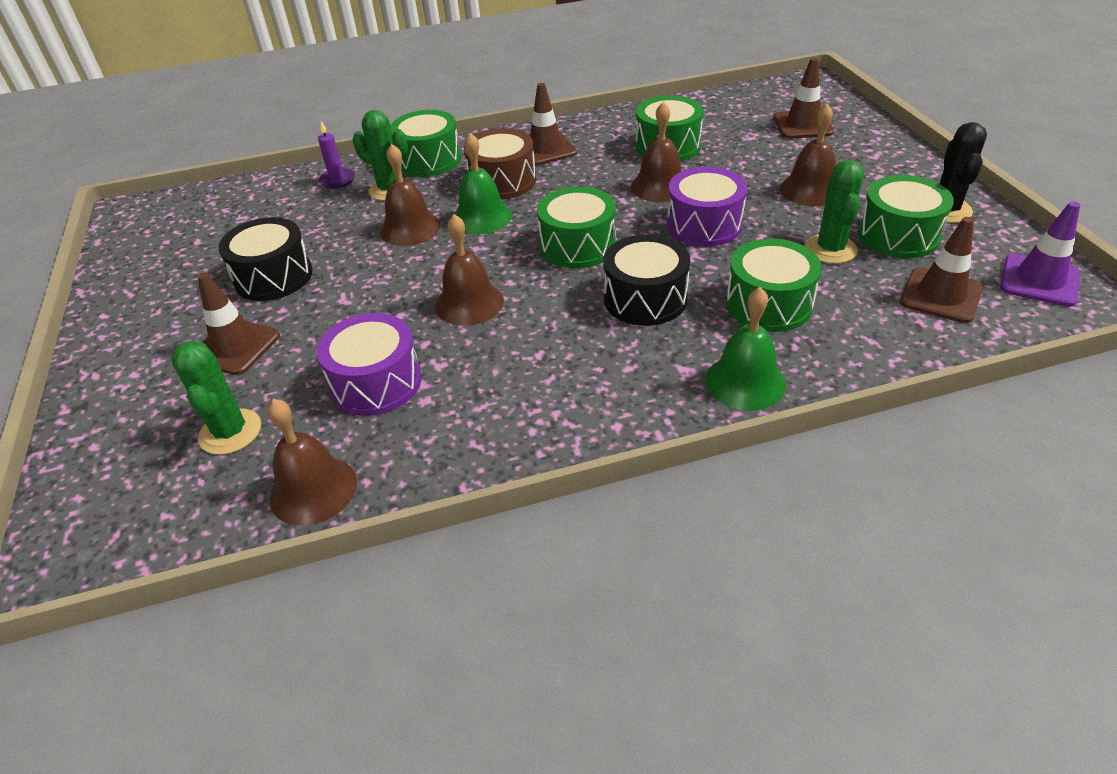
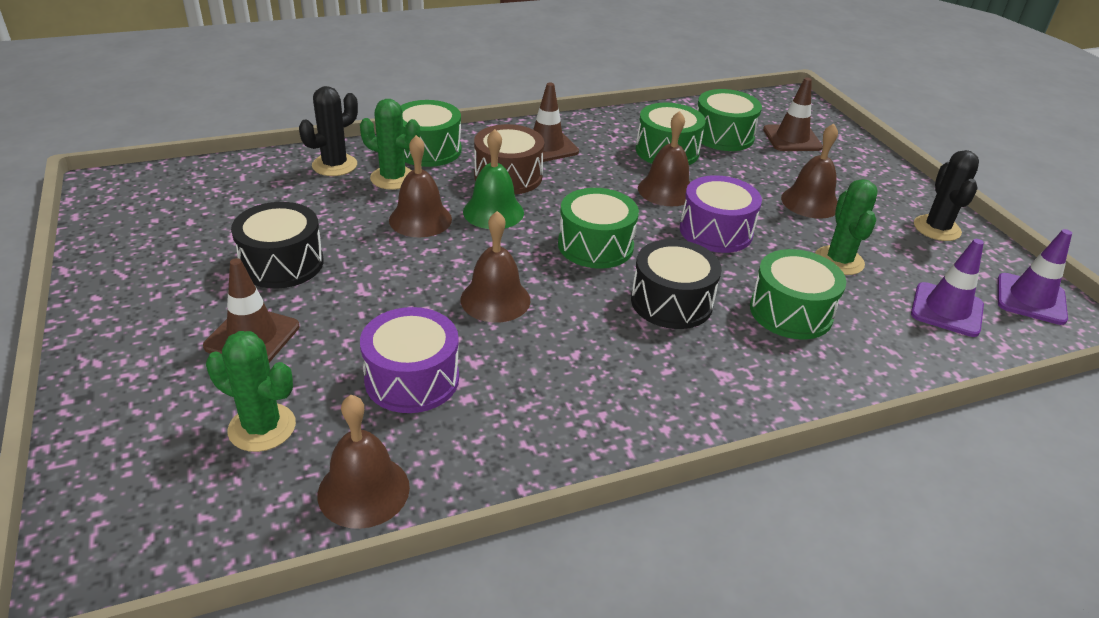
camera: 10 degrees left, 5 degrees down
(230, 432) = (262, 427): green cactus -> green cactus turned 45 degrees counterclockwise
(337, 180) = (334, 165): purple candle -> black cactus
(745, 382) = (782, 387): green bell -> none
(898, 235) = (898, 250): green drum -> green drum (723, 136)
(940, 295) = (946, 310): brown traffic cone -> purple traffic cone

